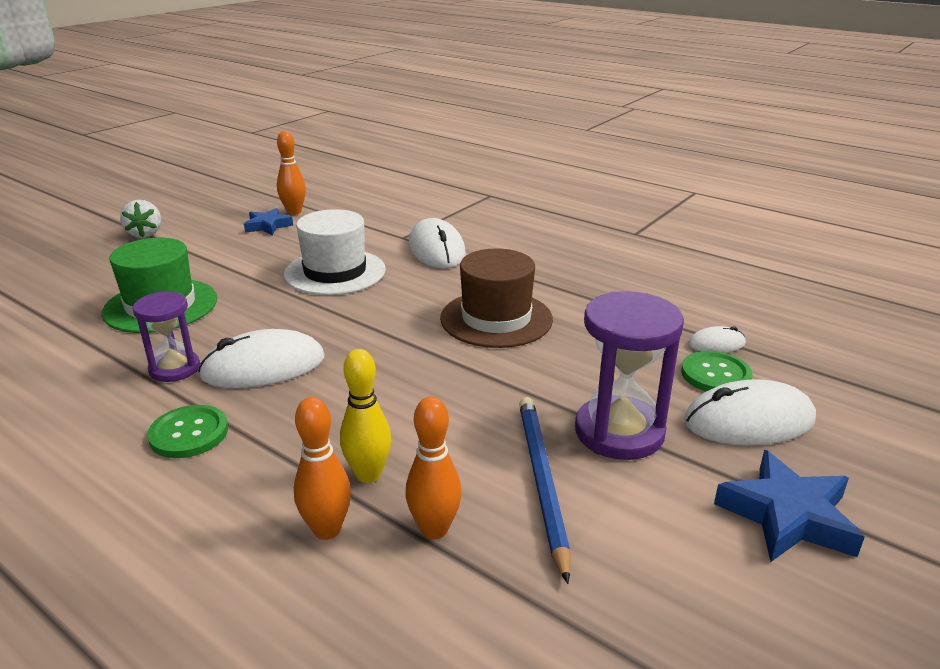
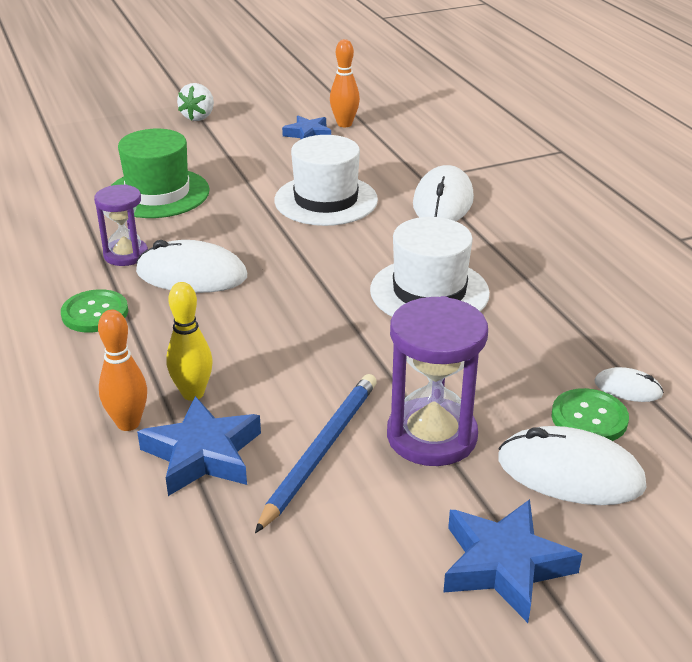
camera: 30 degrees right, 5 degrees up
(434, 529) = (202, 454): orange bowling pin -> blue star
(496, 319) = (429, 292): brown hat -> white hat

